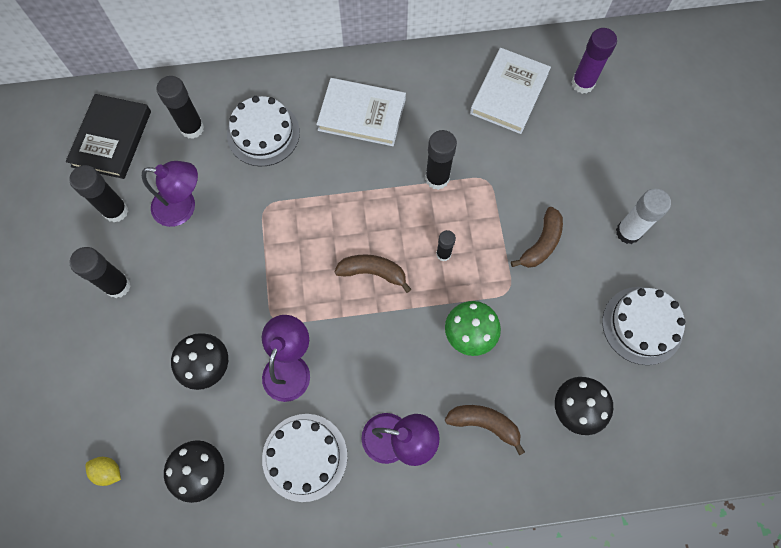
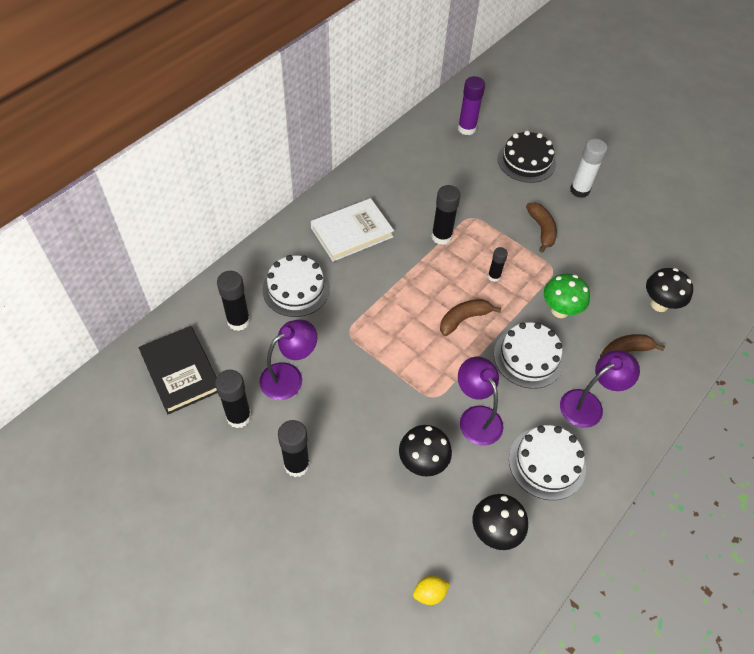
camera: 45 degrees left, 15 degrees down
(509, 93) = (430, 161): white book -> none
(606, 161) = (526, 161): none -> black cake
(642, 325) = (641, 233): white cake -> white cake (528, 357)

